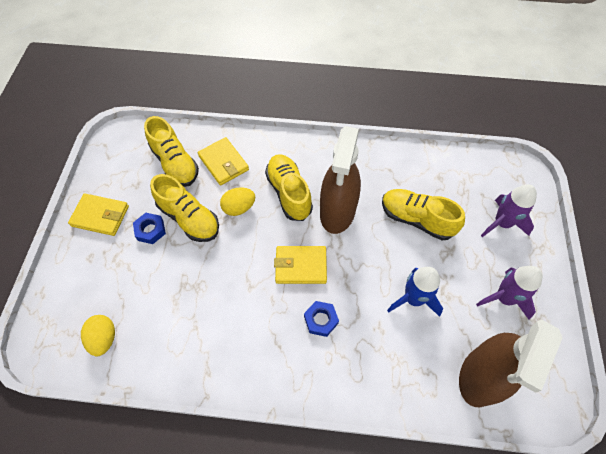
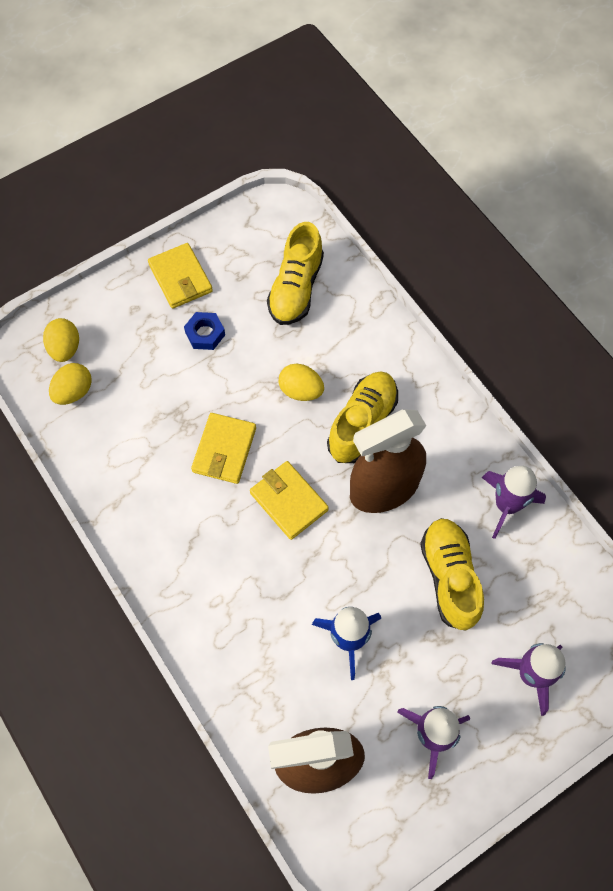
camera: 50 degrees right, 5 degrees up
(68, 320) = (65, 348): none -> yellow egg
(189, 218) = (248, 355): yellow shoe -> none
(223, 163) = (339, 331): yellow wallet -> yellow wallet (224, 450)
(321, 320) = (248, 565): blue nut -> none
(397, 163) = (506, 505): none -> purple rocket

